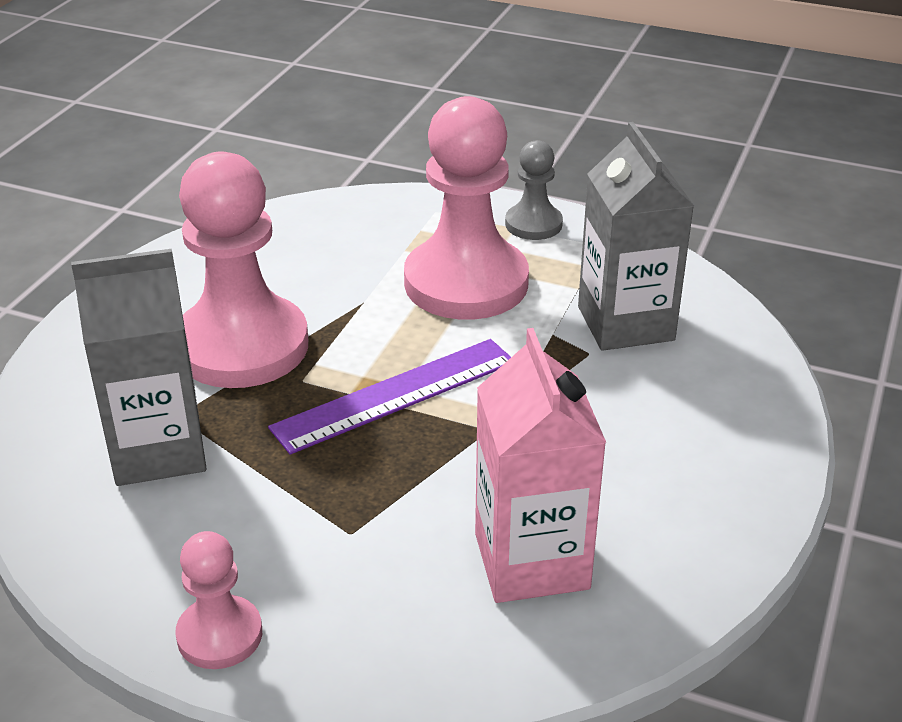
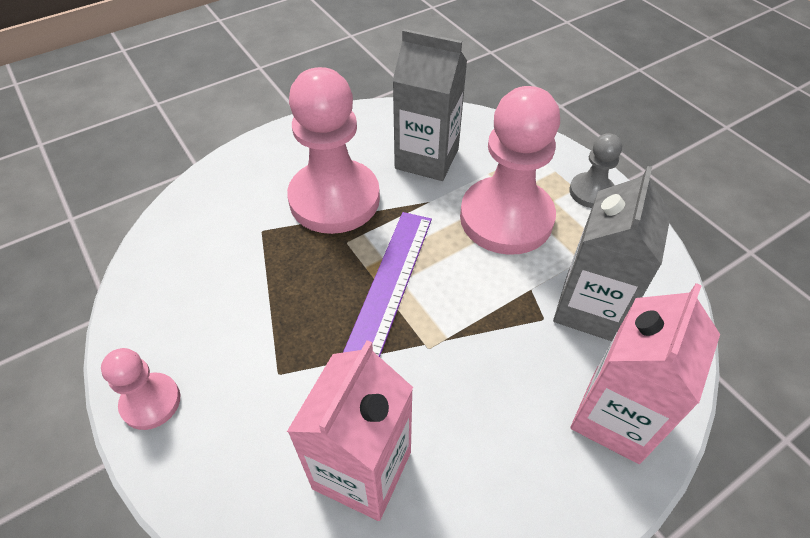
camera: 35 degrees right, 15 degrees up
(158, 450) = (231, 250): grey carton -> grey carton (427, 159)
(395, 395) = (390, 283): purple ruler -> purple ruler turned 75 degrees counterclockwise
(727, 398) = (615, 417): none -> pink carton

